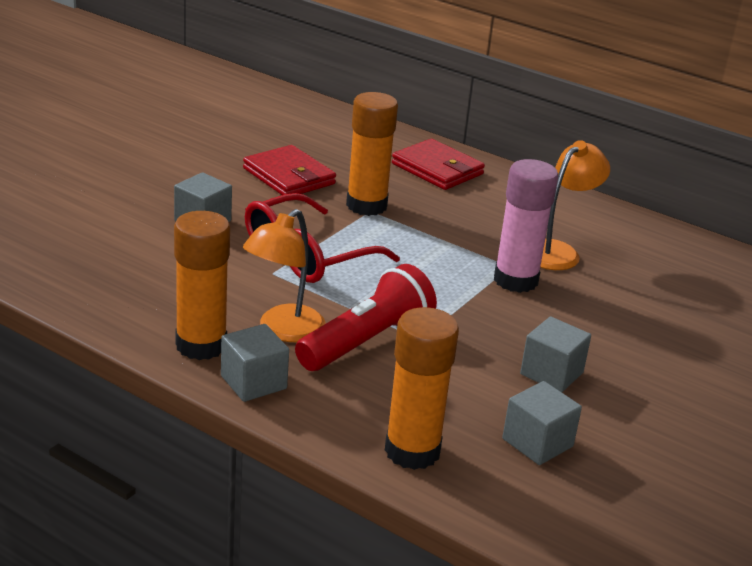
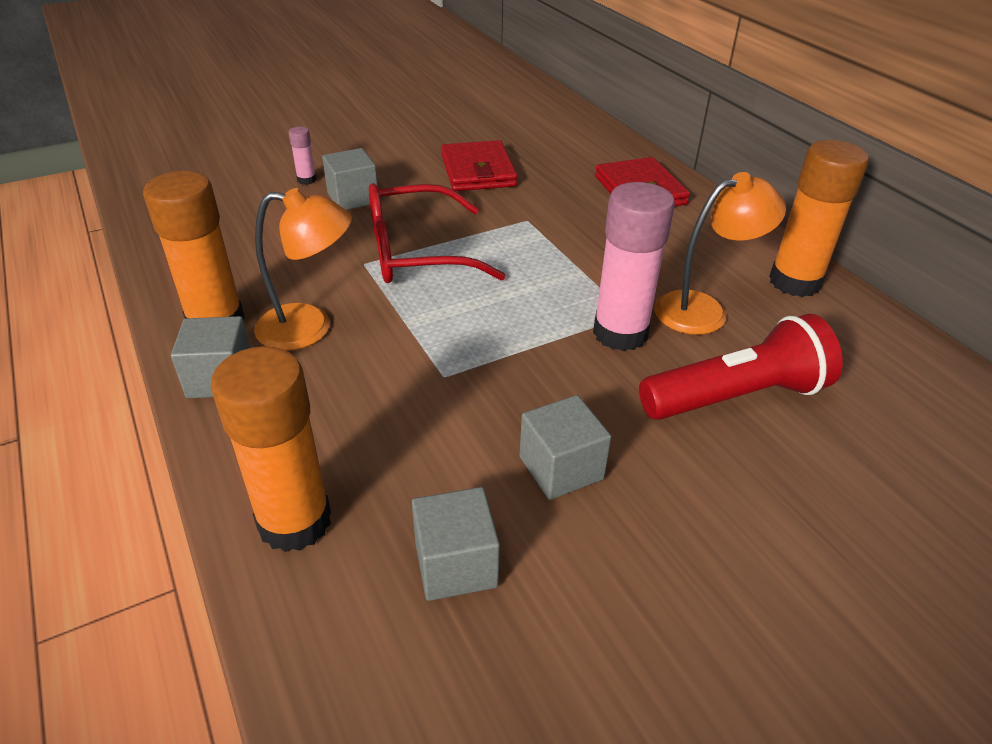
camera: 30 degrees right, 10 degrees up
(140, 213) = (306, 180): none -> pink glue stick
(283, 331) = (309, 328): orange lamp -> orange lamp turned 150 degrees counterclockwise
(366, 205) = (528, 214): orange glue stick -> orange glue stick (795, 282)
(367, 341) = (381, 364): red flashlight -> red flashlight (737, 396)

